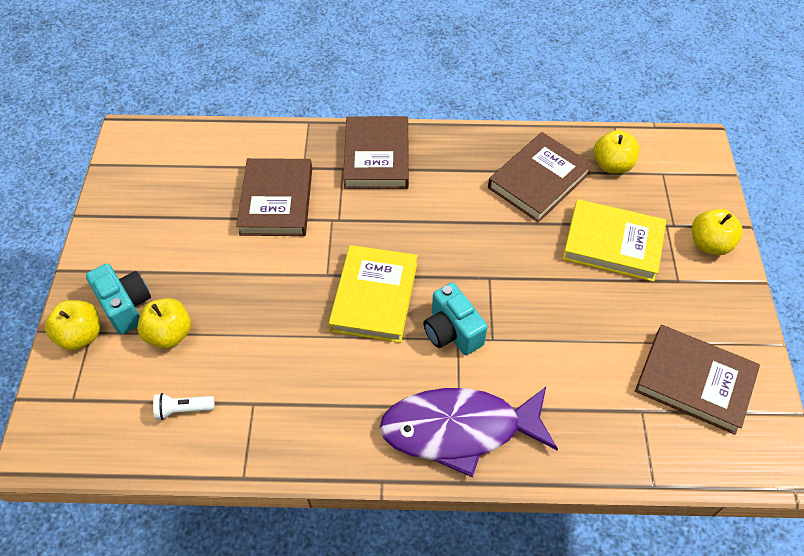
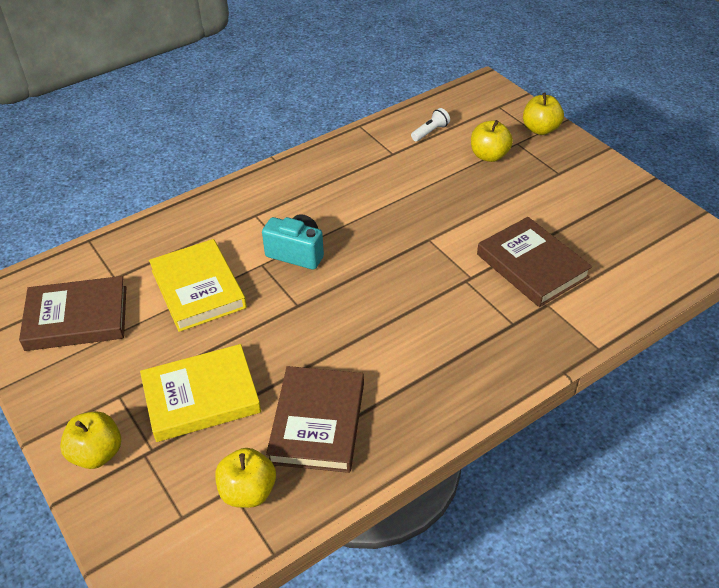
camera: 145 degrees right, 10 degrees down
(126, 306) = (537, 153): turquoise camera -> none
(374, 297) = (377, 244): yellow book -> yellow book (198, 289)
(376, 156) = (497, 352): brown book -> none
(459, 429) = (245, 204): purple fish -> none

